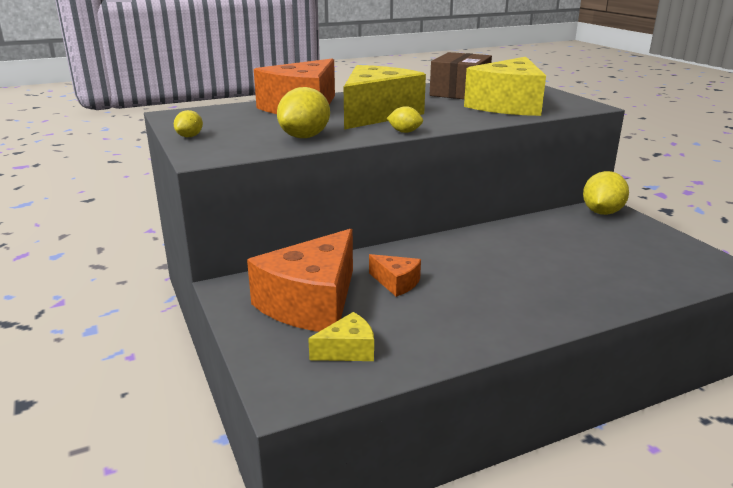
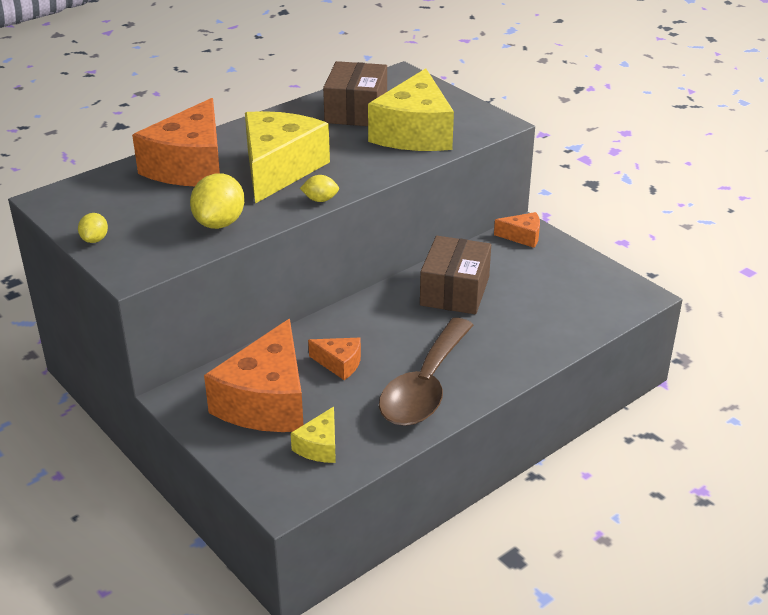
camera: 15 degrees left, 10 degrees up
(348, 350) = (319, 446): yellow cheese -> yellow cheese turned 150 degrees clockwise
(479, 314) = (425, 387): none -> brown spoon
(528, 243) = (455, 291): none -> brown box
(602, 212) = (522, 236): yellow lemon -> orange cheese

